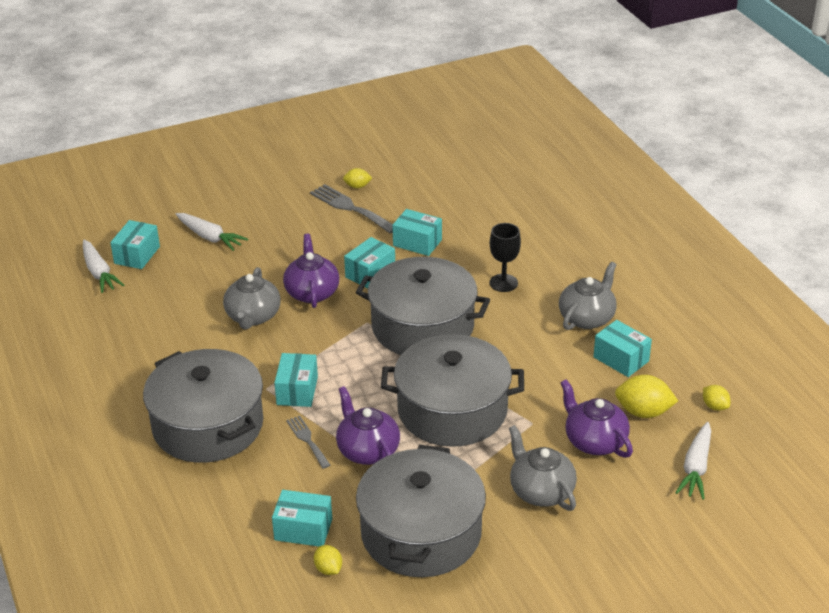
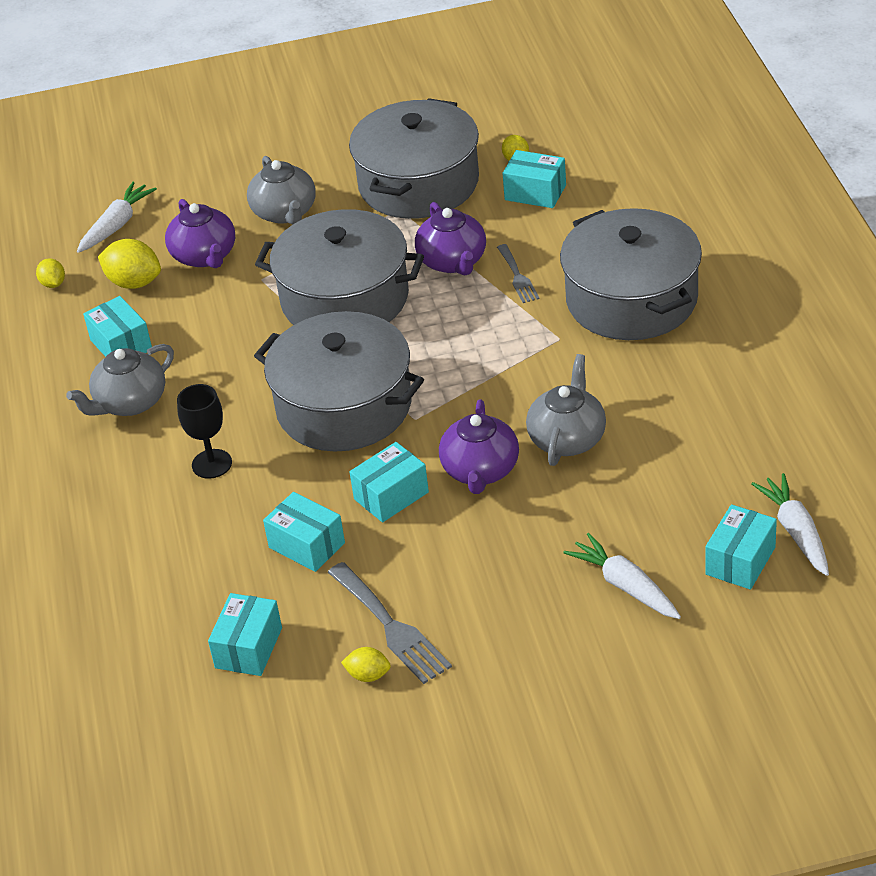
camera: 165 degrees left, 5 degrees up
(297, 391) = (521, 333): turquoise box -> turquoise box (248, 648)

